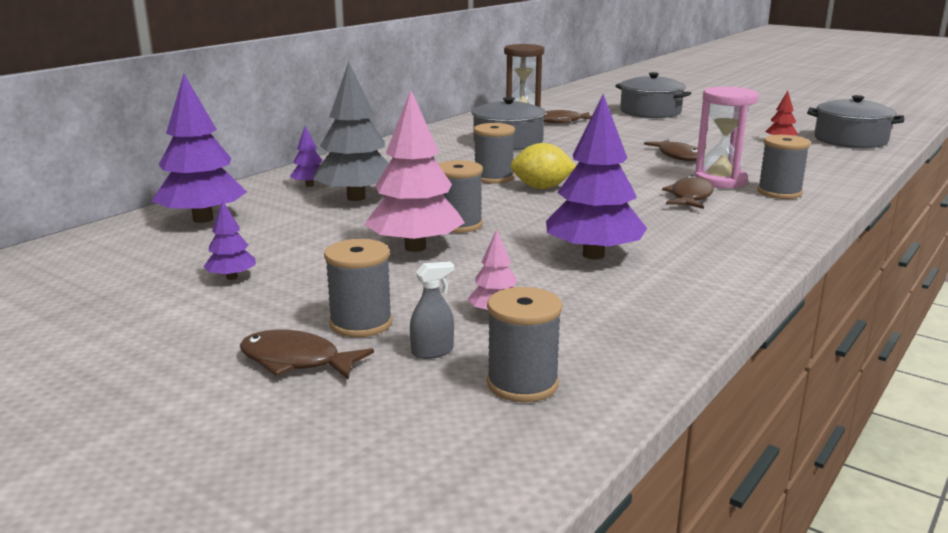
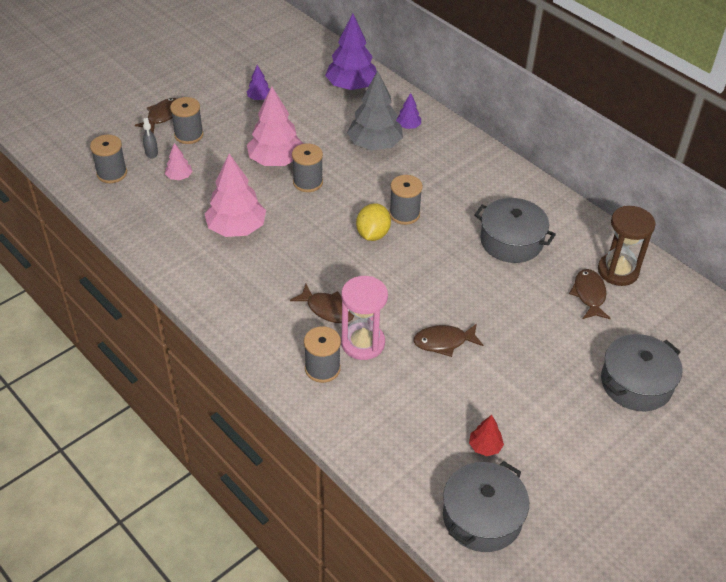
camera: 100 degrees right, 25 degrees up
(593, 255) = (236, 228): purple tree -> pink tree

